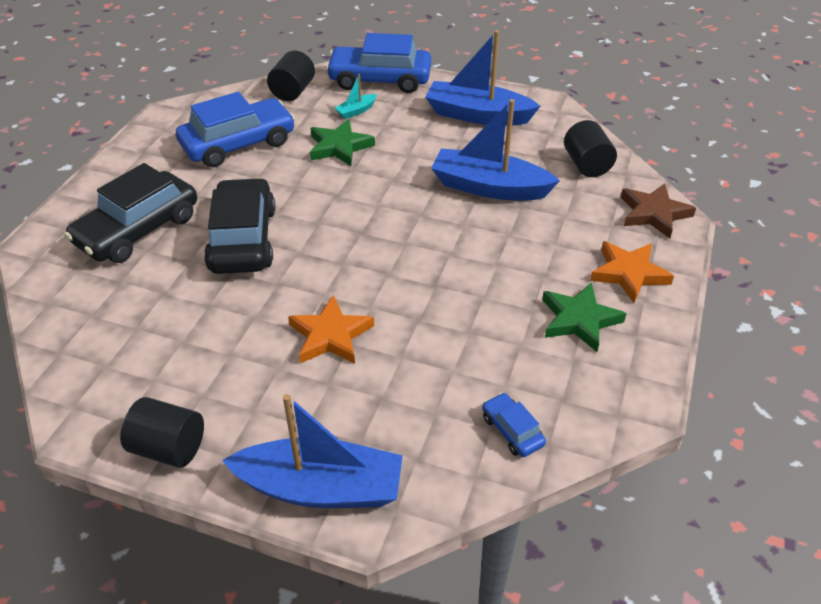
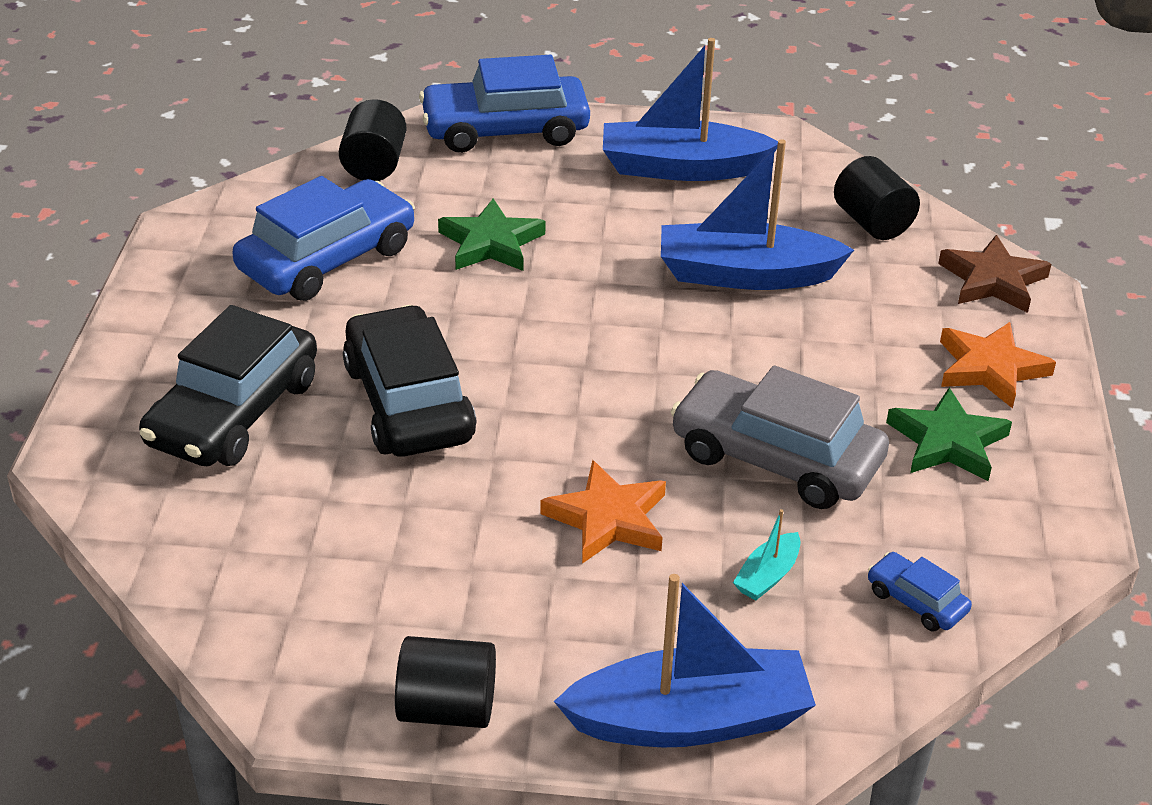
camera: 15 degrees left, 5 degrees down
(356, 111) = (491, 184): turquoise boat -> turquoise boat (767, 576)
(457, 312) = (776, 458): none -> grey car

